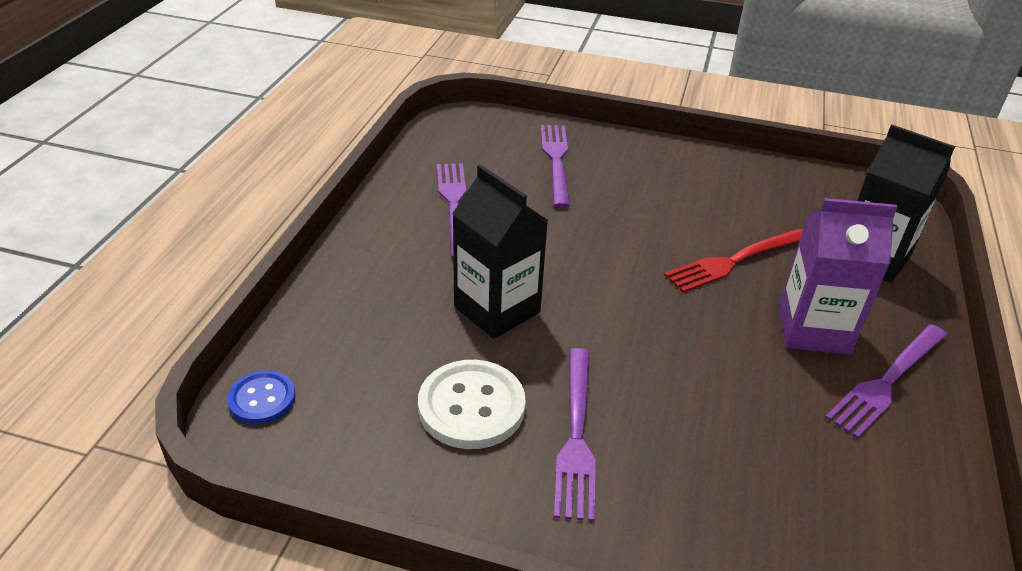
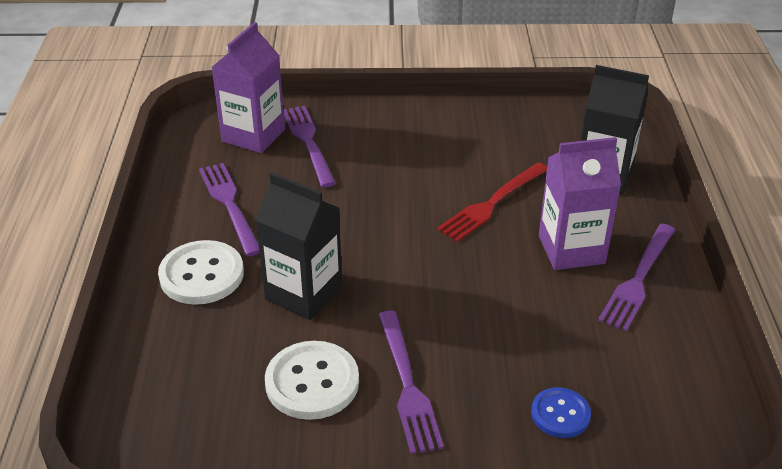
camera: 15 degrees left, 0 degrees up
(262, 399) = (126, 422): blue button -> blue button (560, 414)
(399, 267) = (201, 275): none -> white button
(503, 144) = (253, 135): none -> purple carton

